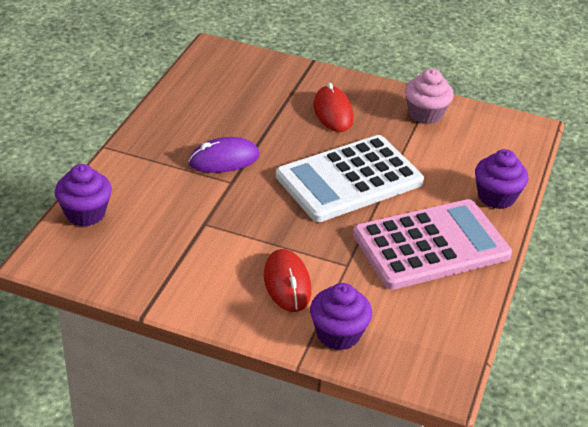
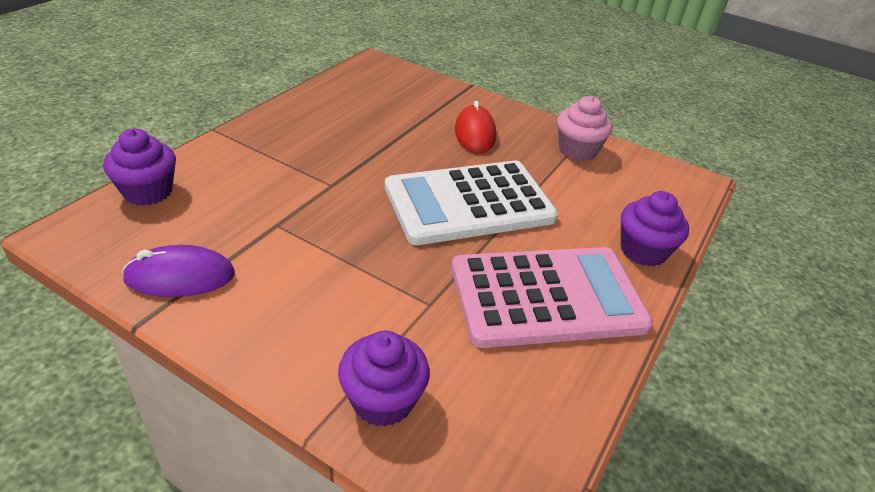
camera: 10 degrees right, 0 degrees up
(224, 159) = (335, 161): purple mouse -> purple mouse (180, 277)
(287, 283) = (343, 315): red mouse -> none

